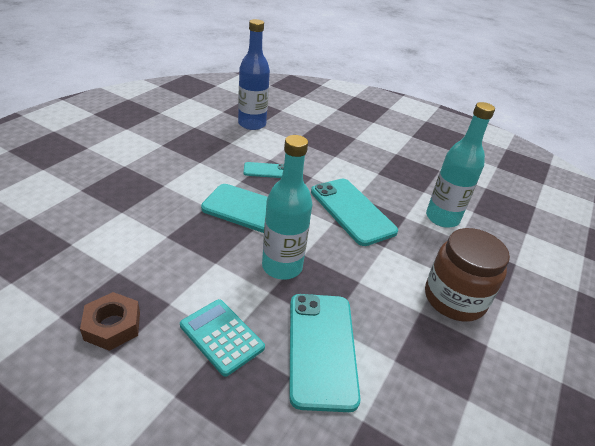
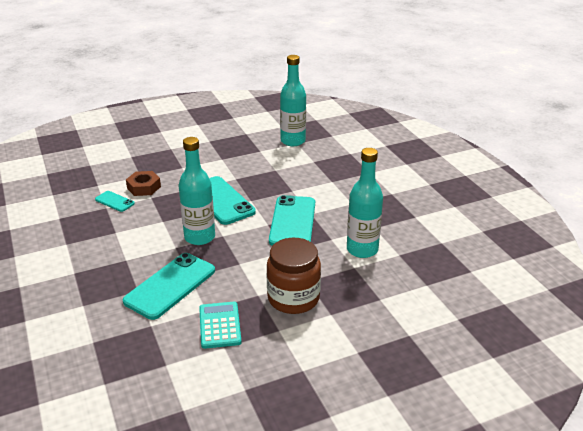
camera: 40 degrees right, 5 degrees down
(112, 326) = (77, 231): brown nut -> brown nut (144, 187)
(221, 336) = (124, 258): turquoise calculator -> turquoise calculator (219, 325)
(252, 124) = (293, 141): blue bottle -> turquoise bottle
(265, 170) = (262, 177): turquoise phone -> turquoise phone (114, 201)

